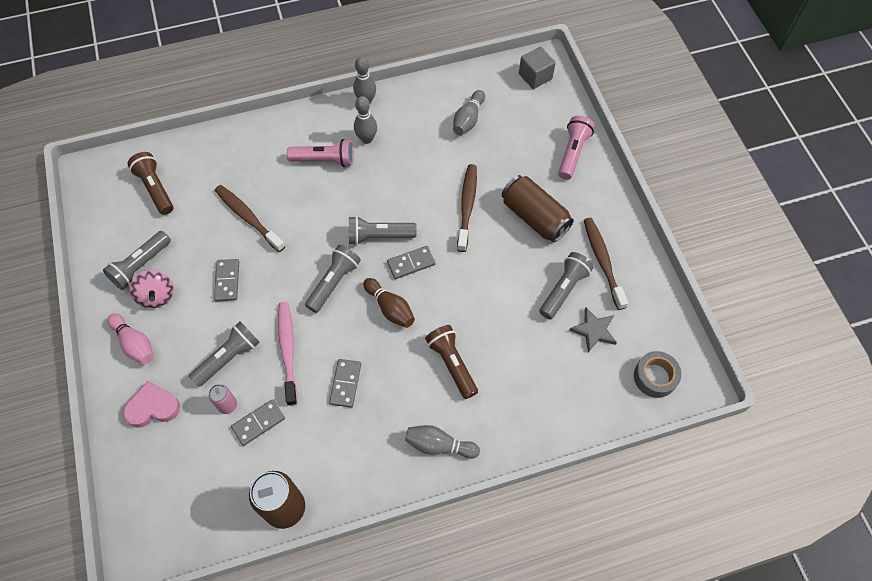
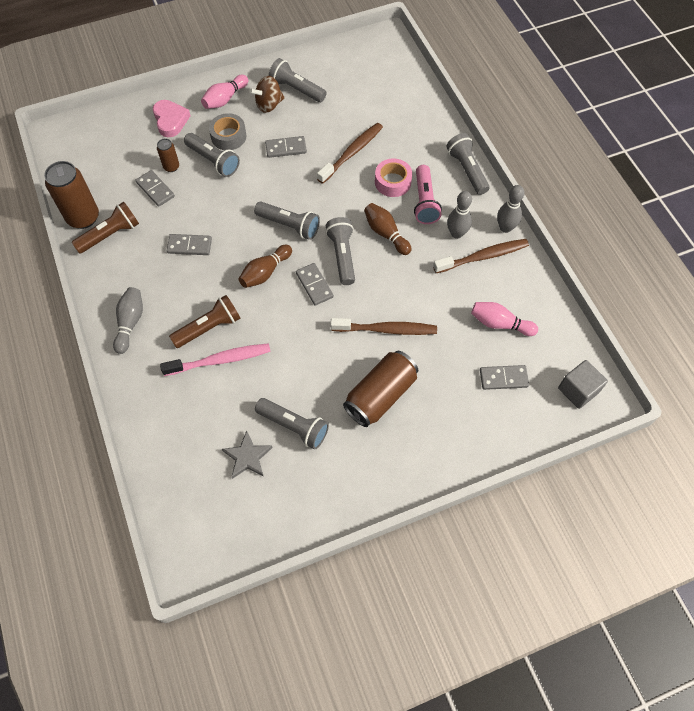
camera: 85 degrees right, 0 degrees up
(155, 188) = (374, 84): brown flashlight -> brown flashlight (110, 234)
(157, 296) = (269, 105): pink spinning top -> brown spinning top
(227, 405) = (171, 167): pink can -> brown can
(288, 351) = (220, 200): pink toothbrush -> pink toothbrush (220, 360)
(292, 121) = (467, 170): none -> grey flashlight
(295, 184) = (393, 182): none -> pink tape
(358, 196) = (386, 233): none -> brown bowling pin
(468, 119) = (499, 324): grey bowling pin -> pink bowling pin
(522, 124) = (503, 378): none -> grey domino
(572, 153) = (473, 433): pink flashlight -> none
(603, 262) = (331, 466): brown toothbrush -> brown toothbrush (483, 257)
(655, 377) = (195, 519): grey tape -> grey tape (228, 136)

